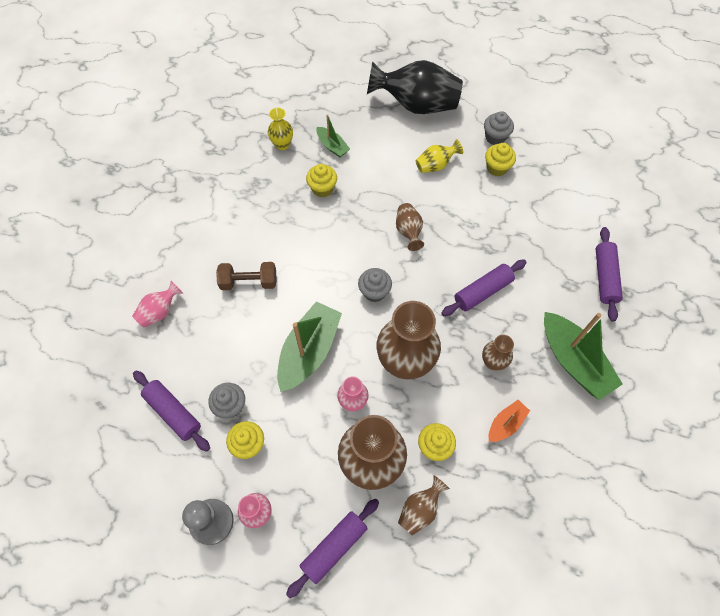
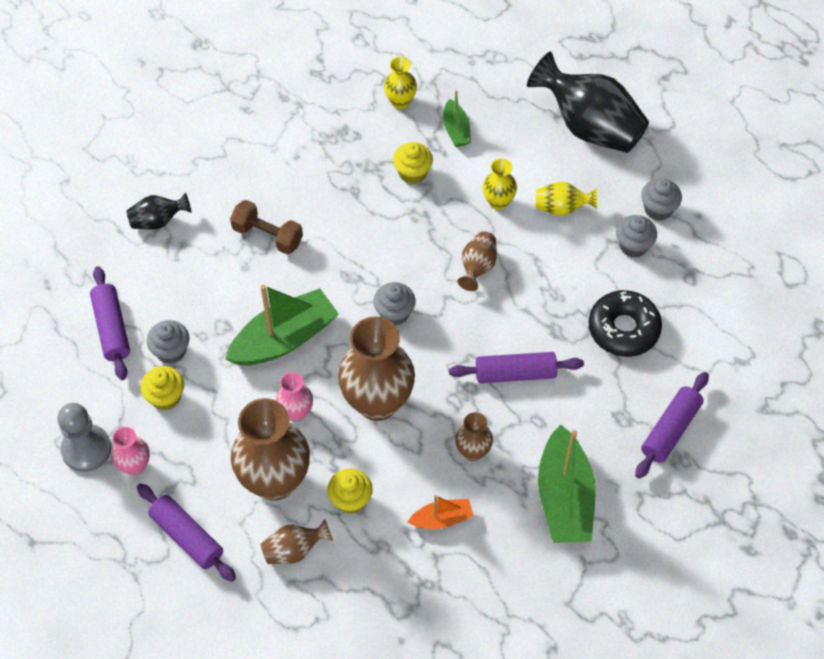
camera: 30 degrees right, 5 degrees down
(160, 311) = (158, 221): pink vase -> black vase
(334, 547) = (187, 537): purple rolling pin -> purple rolling pin turned 60 degrees clockwise
(392, 181) = (498, 202): none -> yellow vase
(497, 168) = (633, 246): yellow cupcake -> grey cupcake
(529, 225) = (623, 329): none -> black donut

